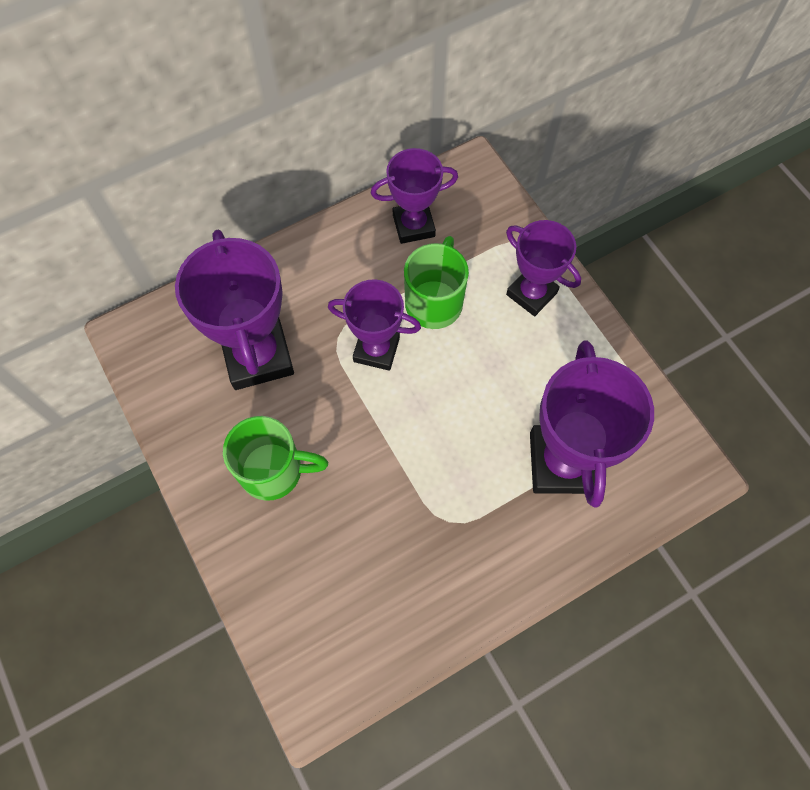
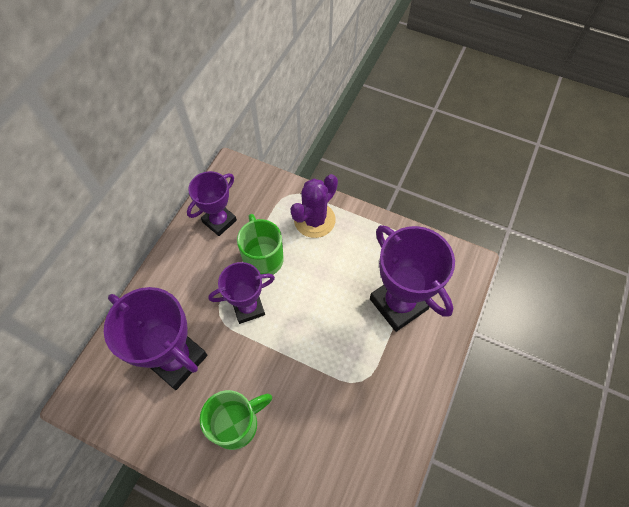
camera: 35 degrees left, 5 degrees down
(531, 293) = (314, 220): purple trophy -> purple cactus

